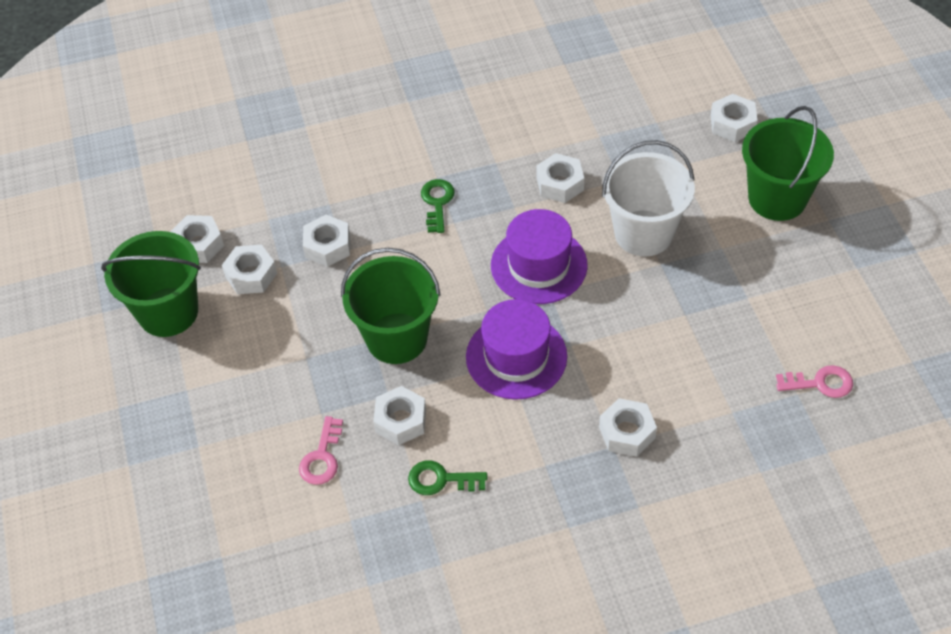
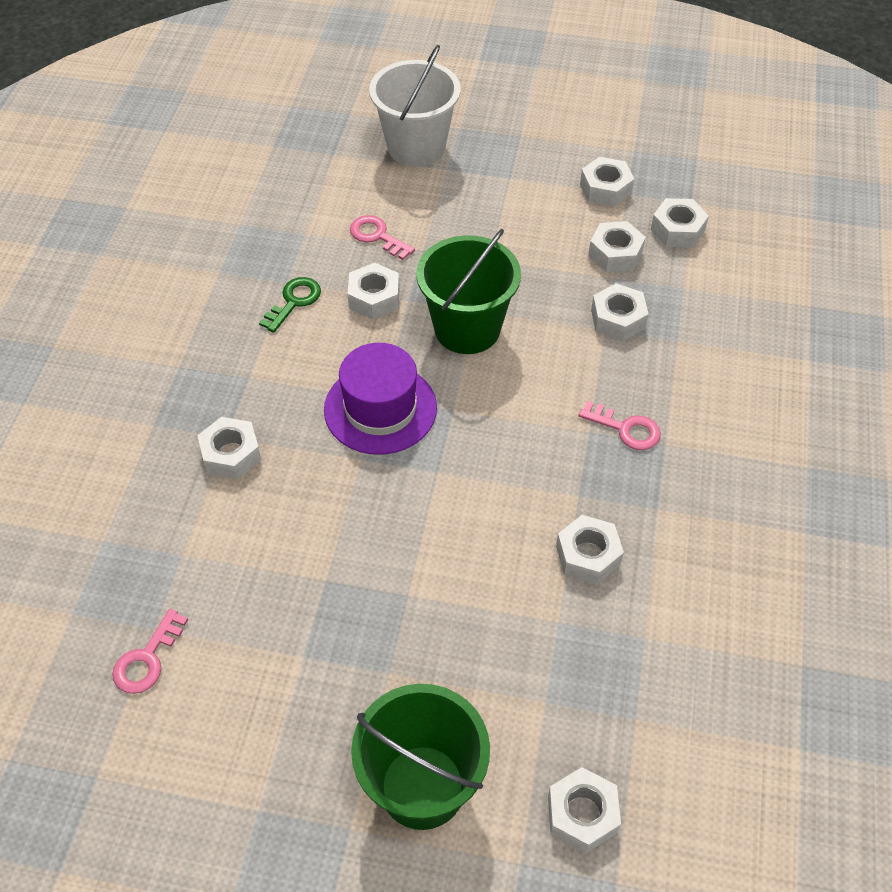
camera: 115 degrees right, 0 degrees up
(168, 312) = (605, 189): green bucket -> white nut
(437, 202) = (626, 429): green key -> pink key
(539, 265) = (481, 479): purple hat -> none
(643, 233) = (462, 602): white bucket -> white bucket (416, 147)

